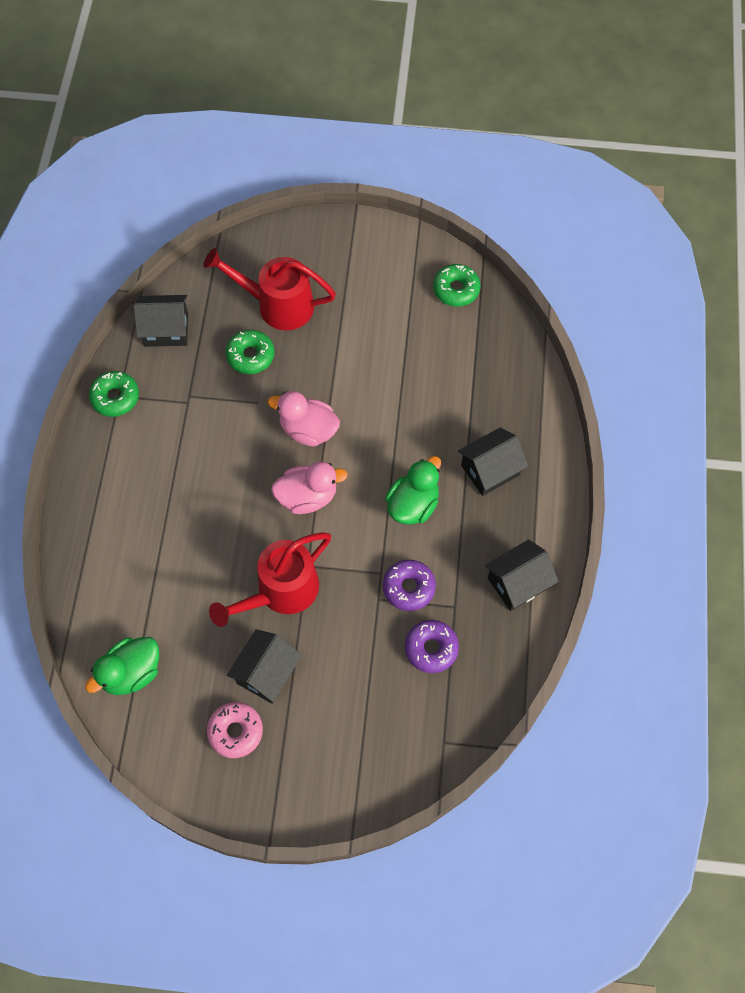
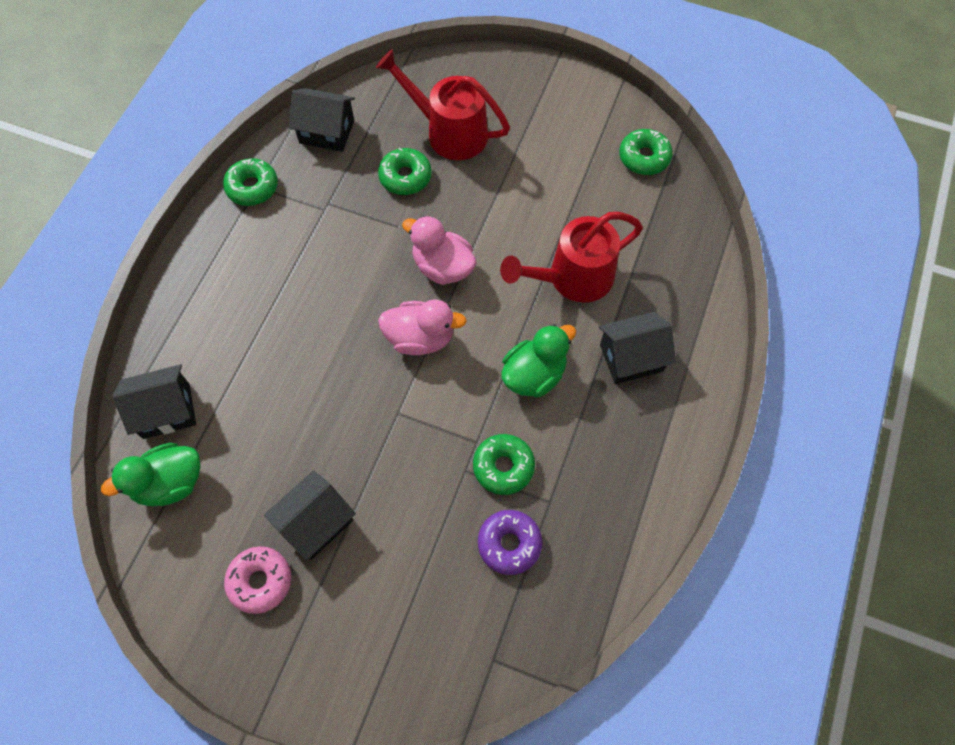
camera: 15 degrees right, 0 degrees up
(280, 592) = (358, 435): red watering can -> red watering can (572, 279)
(409, 588) = (503, 467): purple donut -> green donut
(518, 583) = (630, 493): black house -> black house (166, 411)

